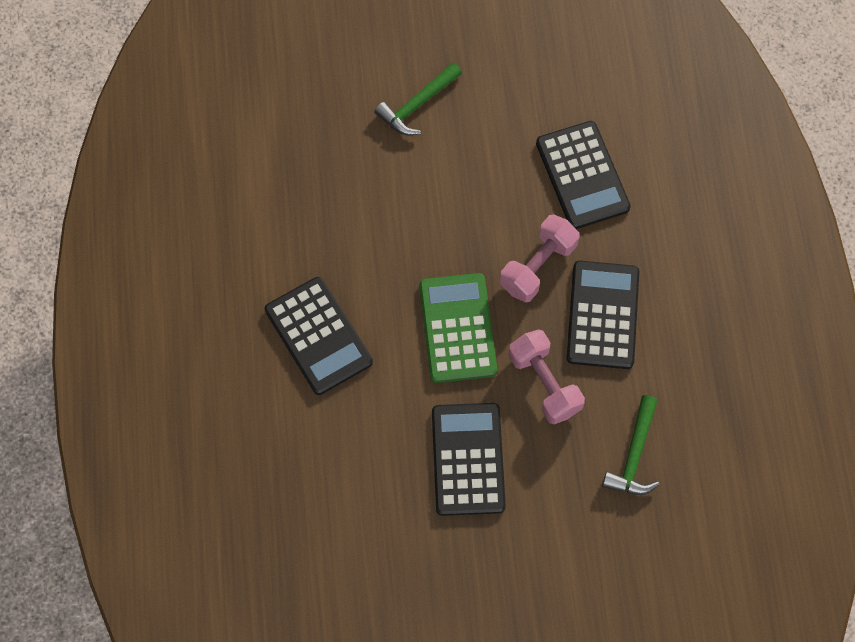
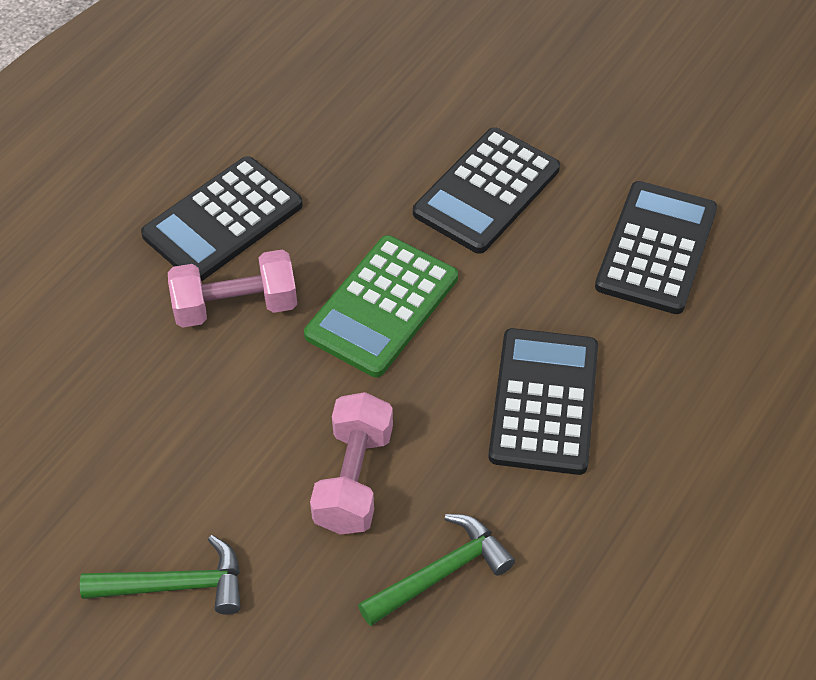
camera: 140 degrees left, 15 degrees down
(544, 383) = (345, 203): pink dumbbell -> pink dumbbell (353, 479)
(582, 175) = (86, 361): black calculator -> black calculator (656, 248)
(634, 455) = (325, 99): green hammer -> green hammer (440, 573)

